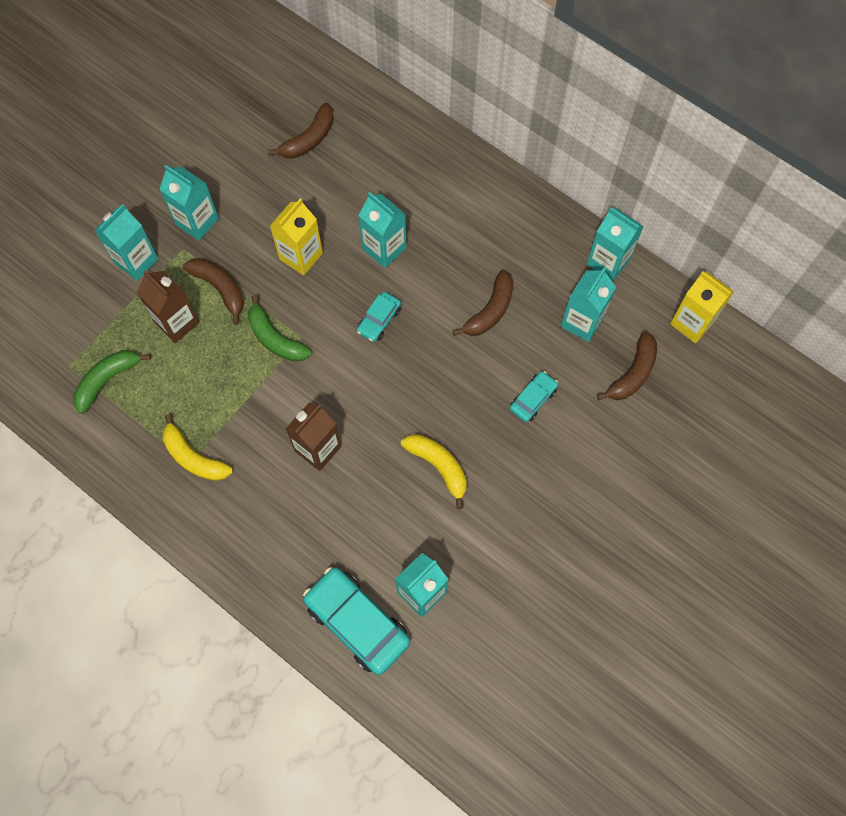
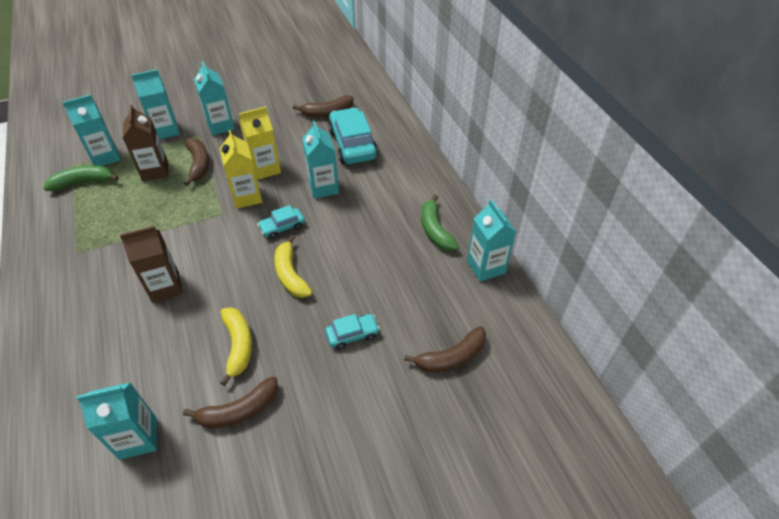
camera: 30 degrees right, 20 degrees down
(194, 457) = (83, 251): yellow banana -> yellow banana (291, 274)
(275, 338) = (204, 206): green banana -> green banana (435, 230)
(357, 622) = (68, 432): turquoise car -> turquoise car (352, 144)
(490, 311) = (367, 257): brown banana -> brown banana (239, 410)
(582, 322) = (434, 298): turquoise carton -> turquoise carton (105, 157)
(692, 322) = (531, 343): yellow carton -> yellow carton (247, 197)

